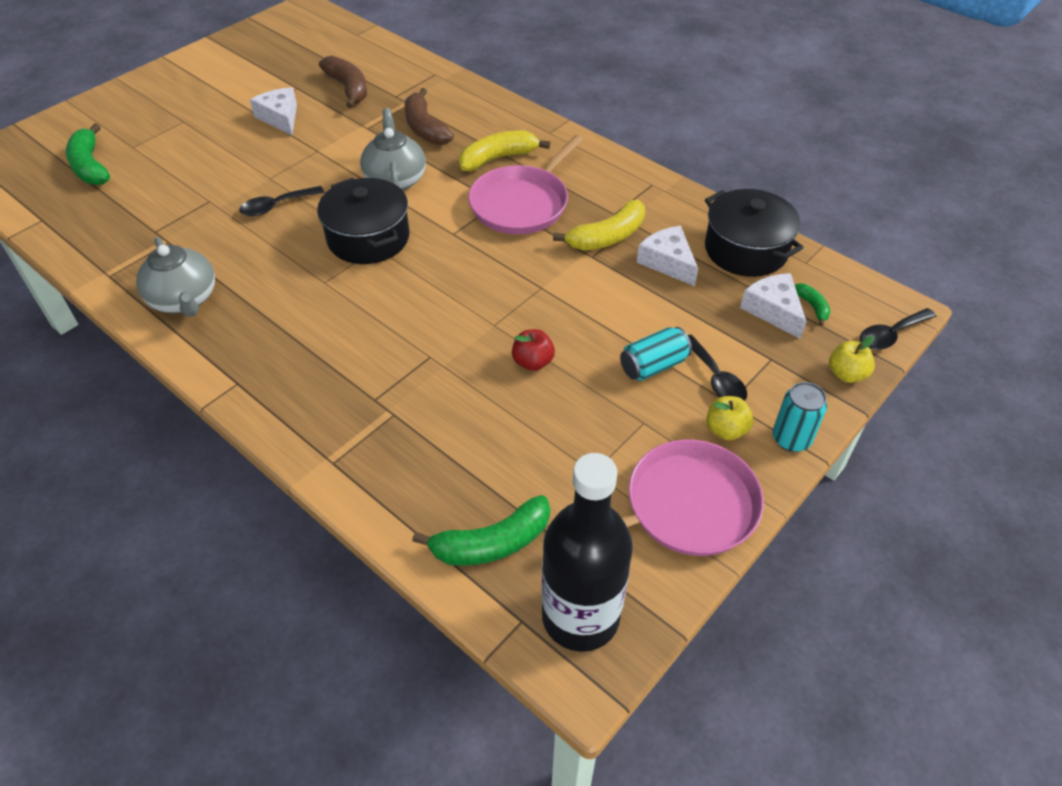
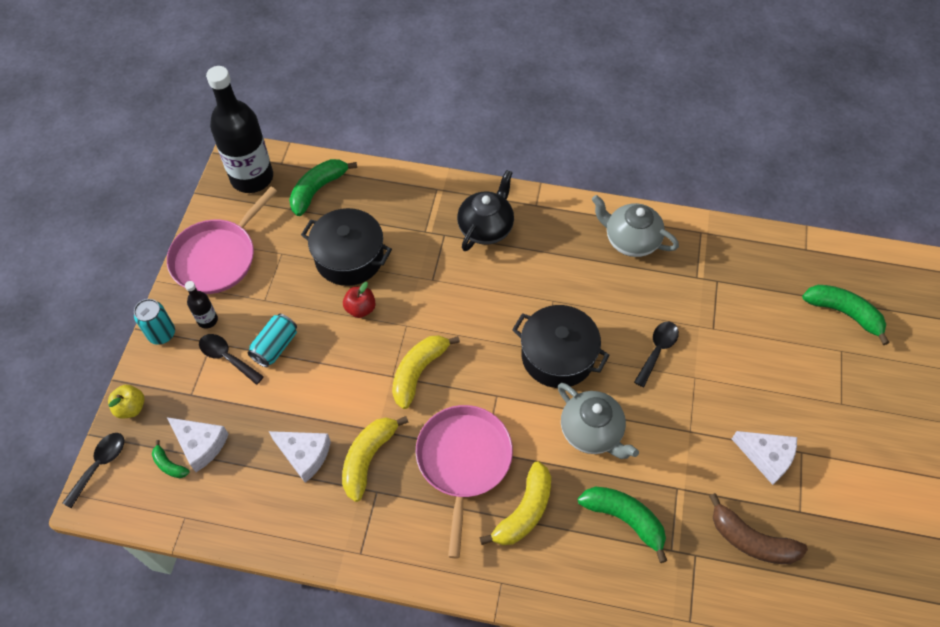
camera: 150 degrees right, 10 degrees up
(319, 384) = (486, 227): none -> black teapot
(425, 128) = (624, 519): brown banana -> green banana
(512, 280) = (418, 372): none -> yellow banana
(726, 430) = (207, 320): yellow apple -> black bottle
(746, 250) = (242, 505): black pot -> black pot (349, 257)

